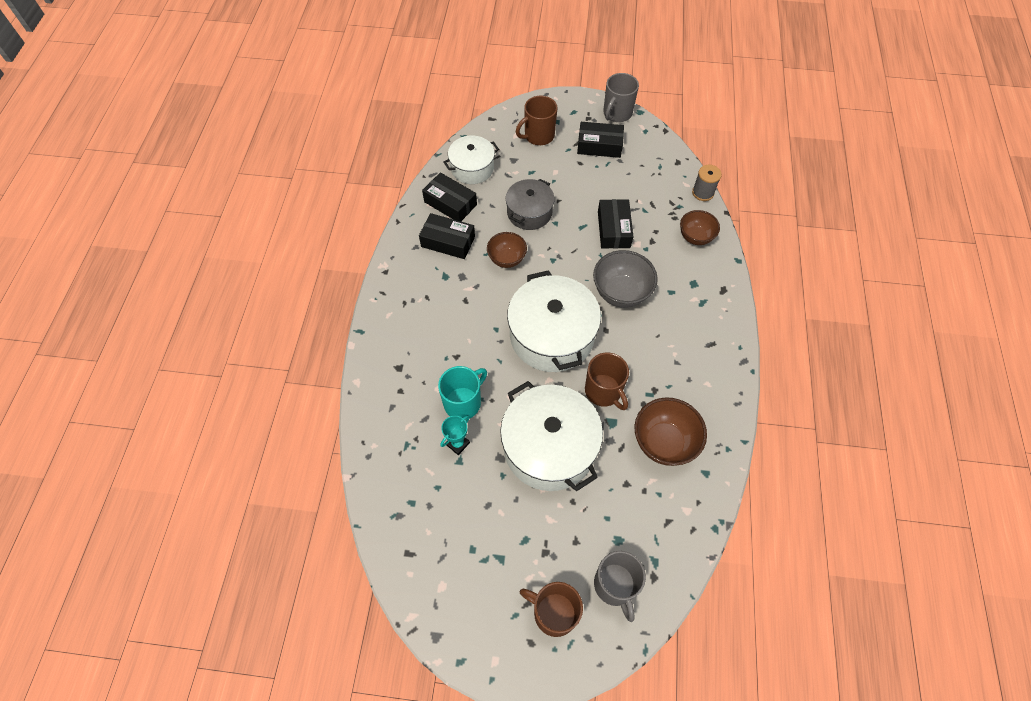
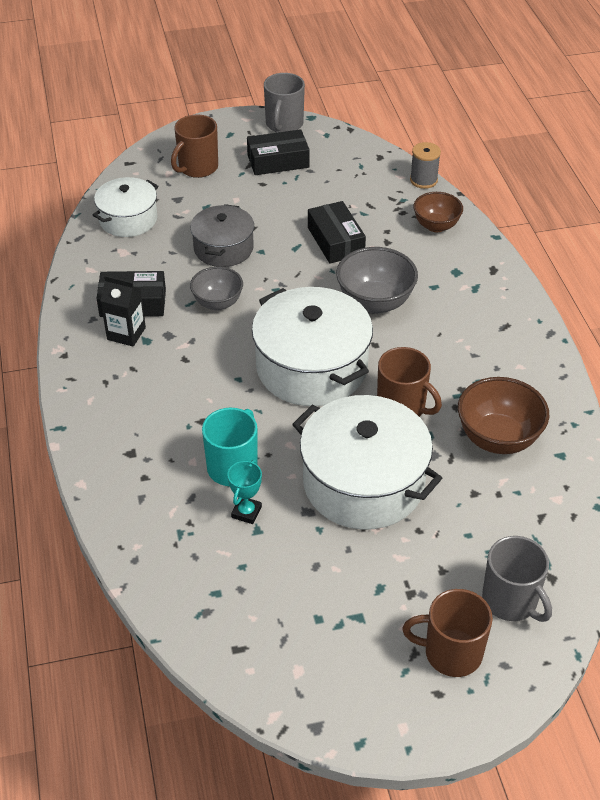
camera: 20 degrees left, 15 degrees down
(433, 266) = (126, 333): none -> black carton
(450, 203) = (117, 262): black box -> none
(507, 259) = (217, 303): brown bowl -> grey bowl

